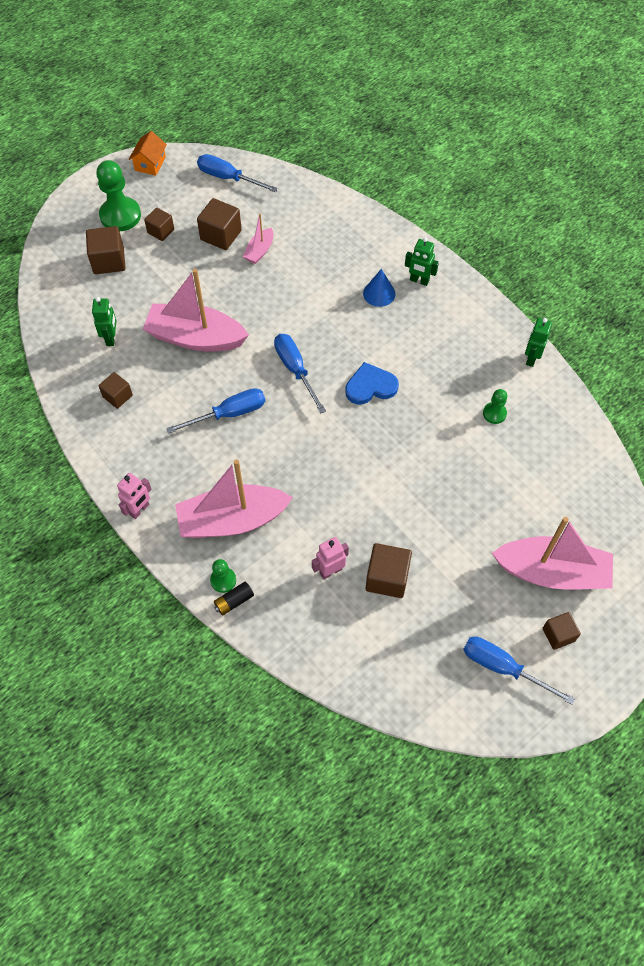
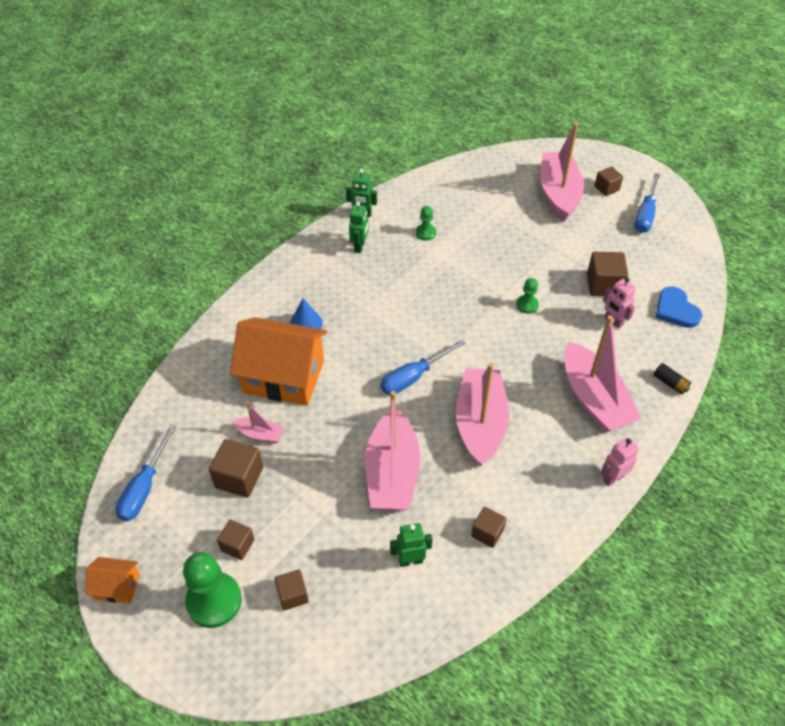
camera: 100 degrees left, 10 degrees down
(109, 261) = (292, 595): brown cube -> brown cube, size x0.64
(139, 510) = (613, 478): pink robot -> pink robot turned 60 degrees counterclockwise
(223, 580) = (655, 395): green pawn -> green pawn (527, 305)
(229, 414) = (480, 423): blue screwdriver -> pink boat
(318, 271) = (283, 376): none -> orange house
(370, 386) = (418, 317): blue heart -> blue heart (676, 310)
(419, 281) = (285, 295): green robot -> green robot (360, 247)

